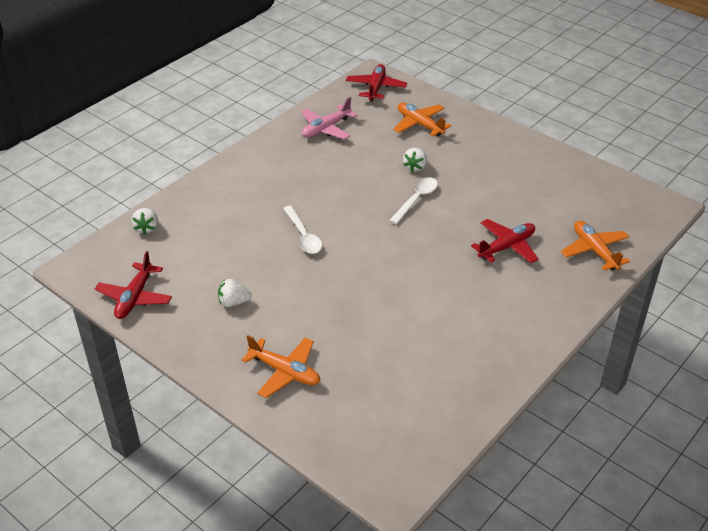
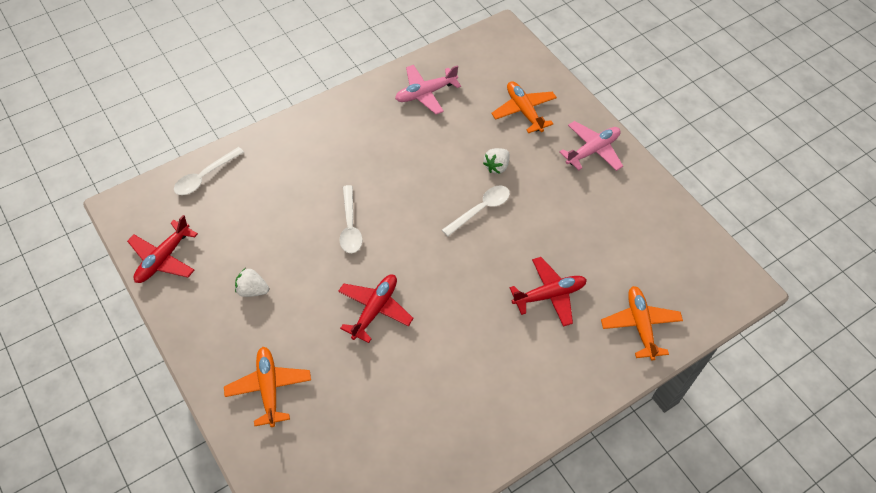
camera: 15 degrees right, 15 degrees up
(147, 228) = (205, 176): white strawberry -> white spoon
(285, 372) = (269, 388): orange plane -> orange plane turned 150 degrees counterclockwise
(376, 88) = (497, 51): red plane -> red plane (375, 310)
(492, 140) = (592, 150): none -> pink plane

